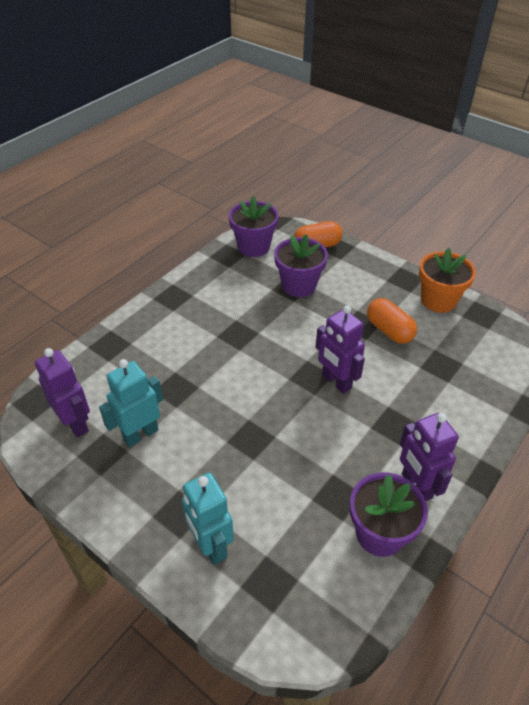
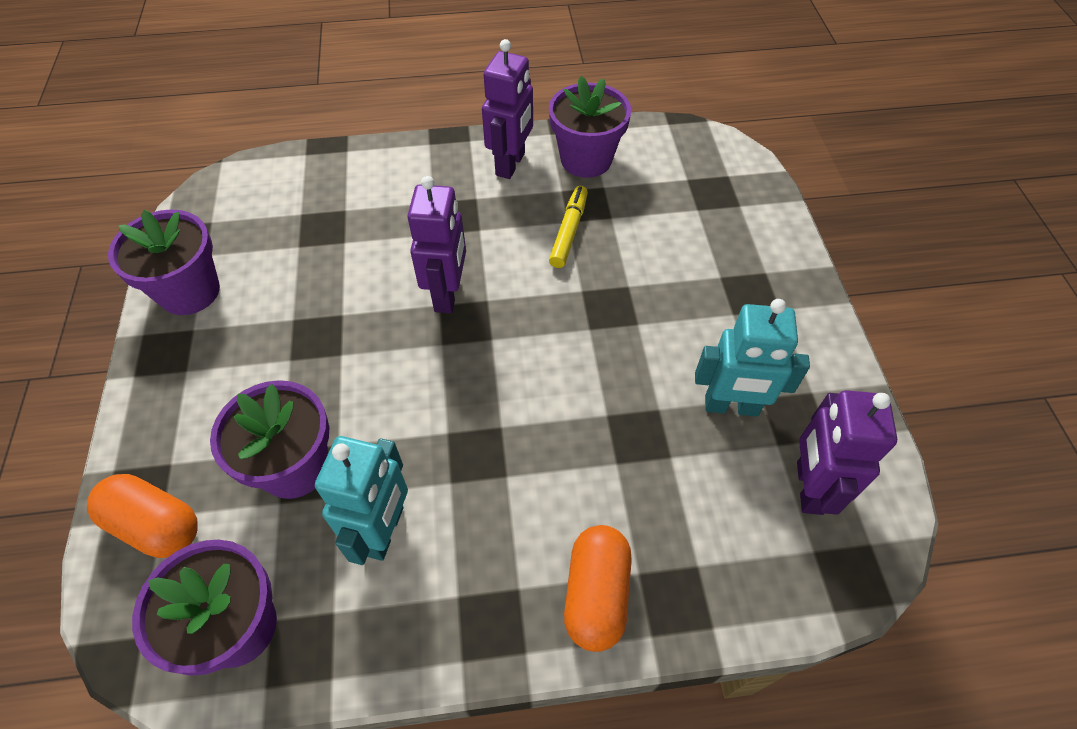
camera: 135 degrees left, 10 degrees up
(210, 546) = (741, 247): turquoise robot -> turquoise robot (384, 531)
(323, 467) = (569, 232): none -> yellow marker
(389, 330) = (303, 303): orange capsule -> orange capsule (596, 594)
(438, 300) = (189, 291): orange flower pot -> purple flower pot

